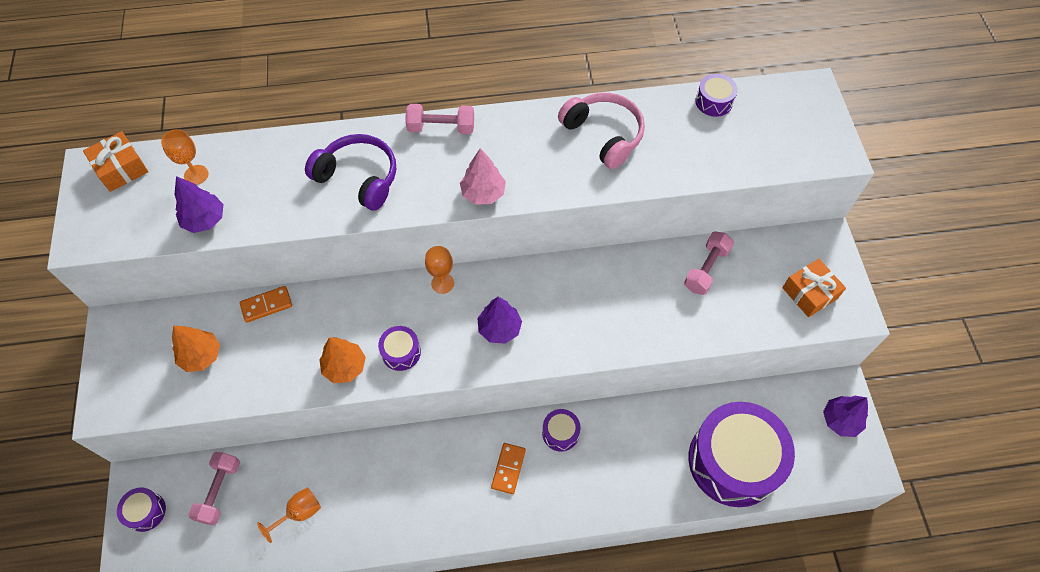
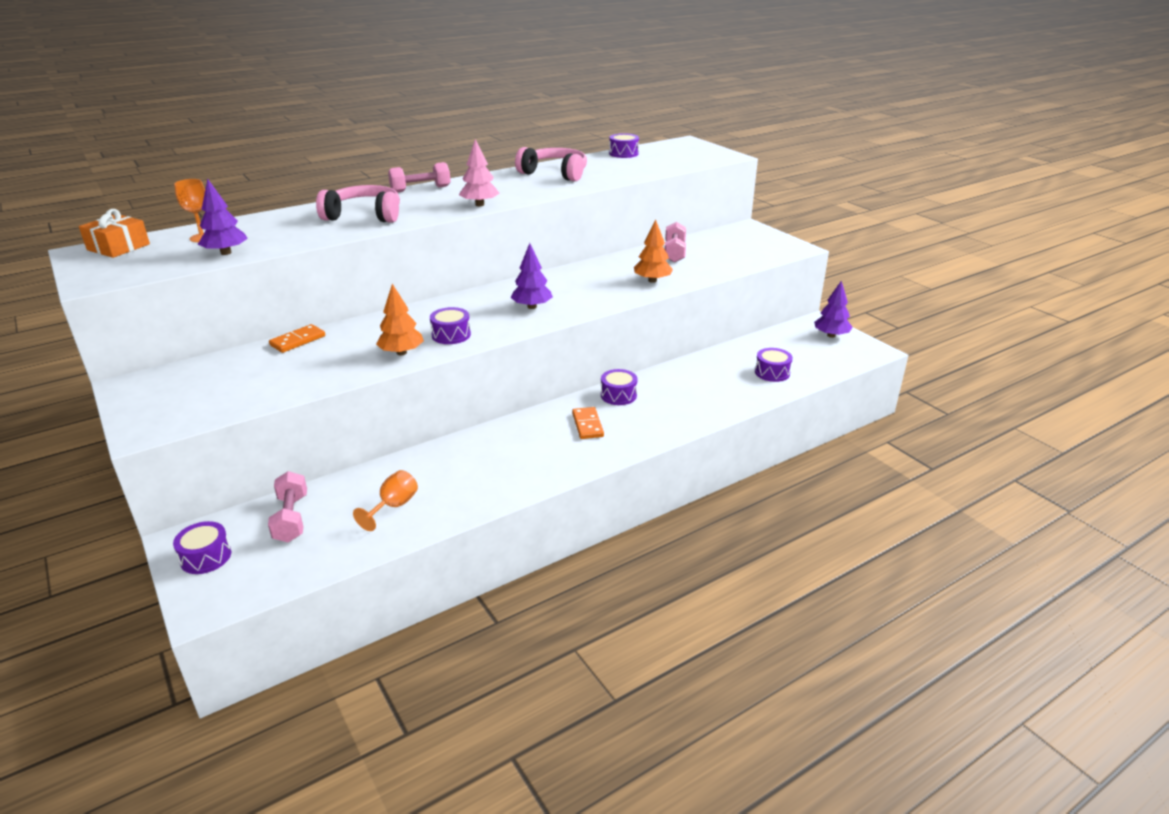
camera: 25 degrees left, 30 degrees down
(201, 356) = (243, 379): orange tree -> orange tree (652, 280)
(359, 177) = (364, 215): purple headphones -> pink headphones
(442, 283) = (463, 298): orange goblet -> none
(733, 461) = (772, 372): purple drum -> purple drum, size x0.42
(809, 293) = (758, 247): orange gift -> none

